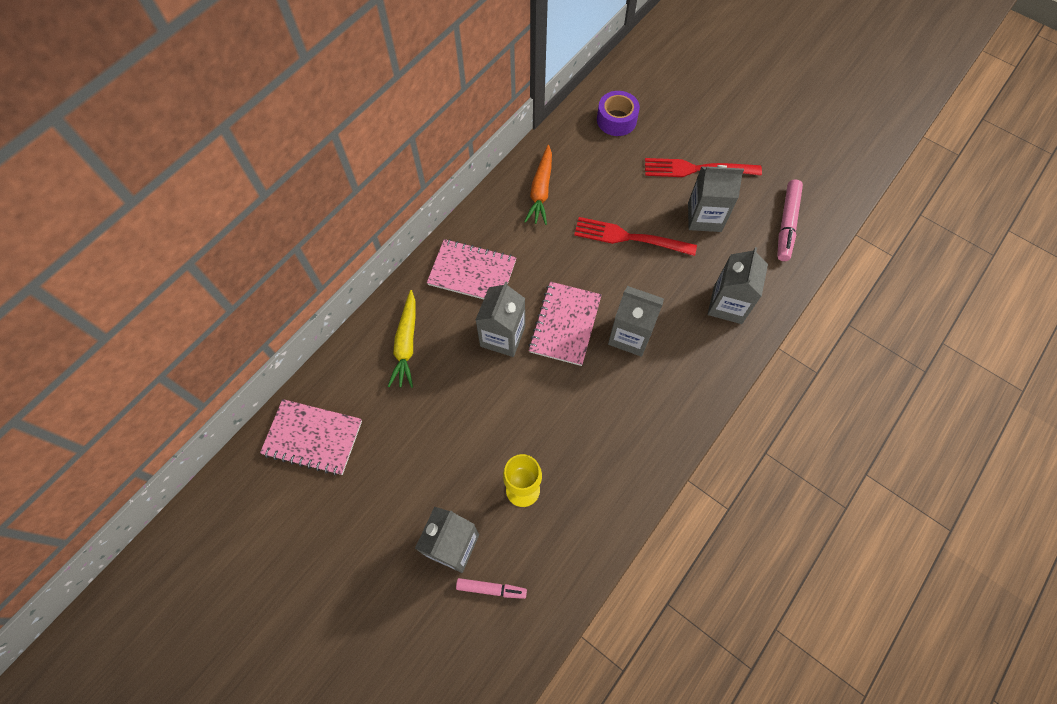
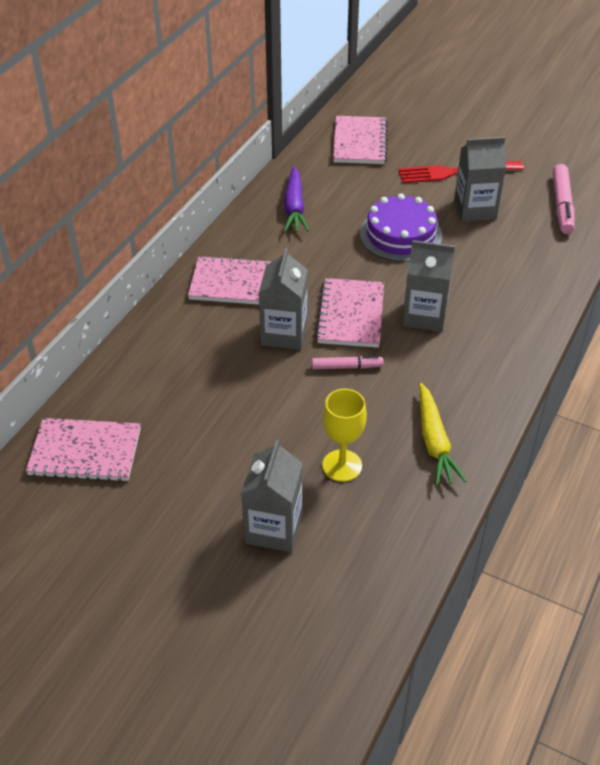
camera: 10 degrees left, 20 degrees down
(406, 344) = (176, 354): yellow carrot -> yellow carrot (434, 442)
(491, 589) = (329, 562): pink marker -> pink marker (347, 367)
(541, 190) = (294, 207): orange carrot -> purple carrot
(616, 120) = (360, 142): purple tape -> pink notebook
(629, 237) = (400, 234): red fork -> purple cake
(727, 304) = (521, 277): grey carton -> none

